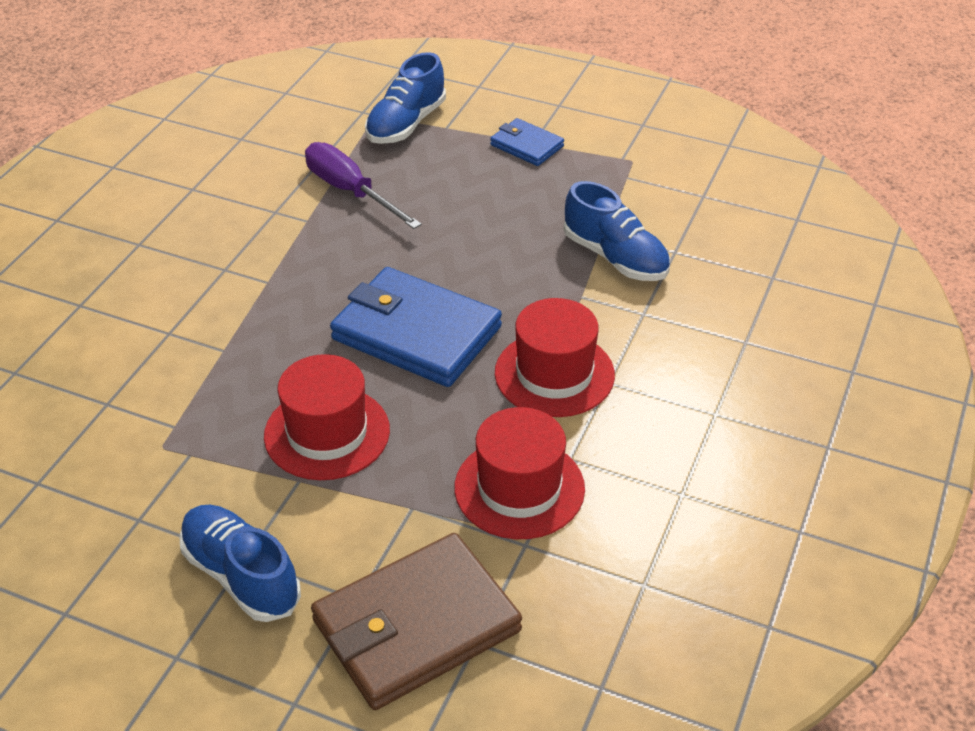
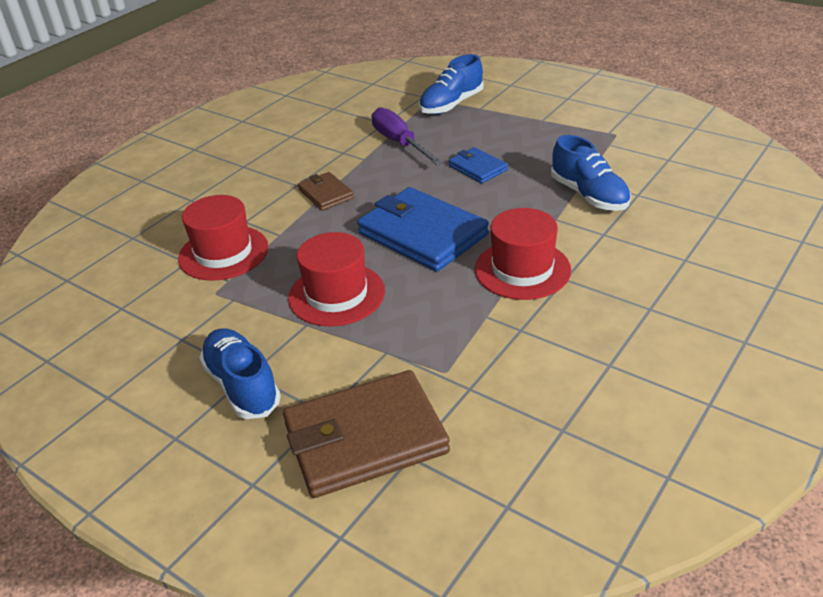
camera: 15 degrees right, 5 degrees down
(270, 281) = (326, 194): none -> brown wallet
(519, 488) = (474, 347): red hat -> red hat (223, 253)
(526, 145) = (537, 121): blue wallet -> blue wallet (477, 168)

